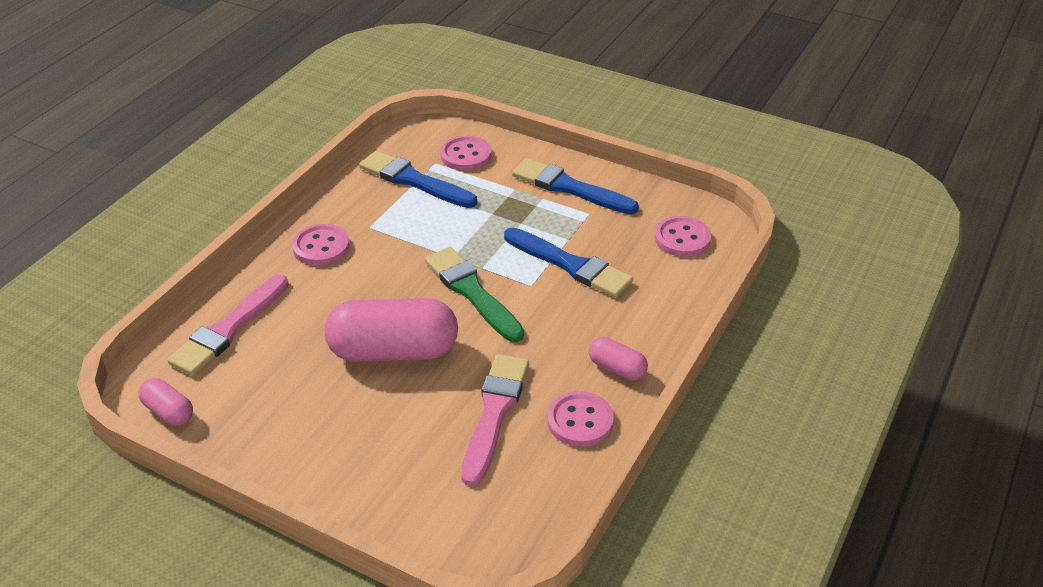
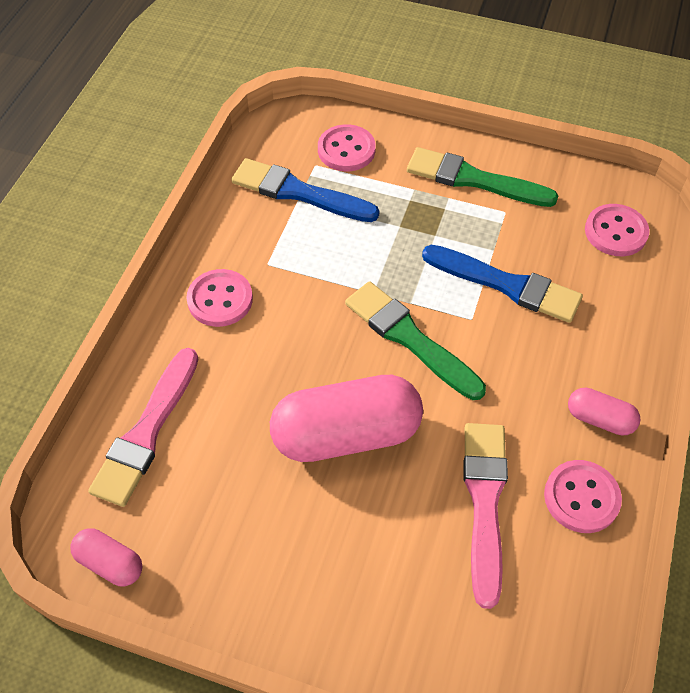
camera: 10 degrees left, 15 degrees up
(569, 188) = (474, 179): blue brush -> green brush

